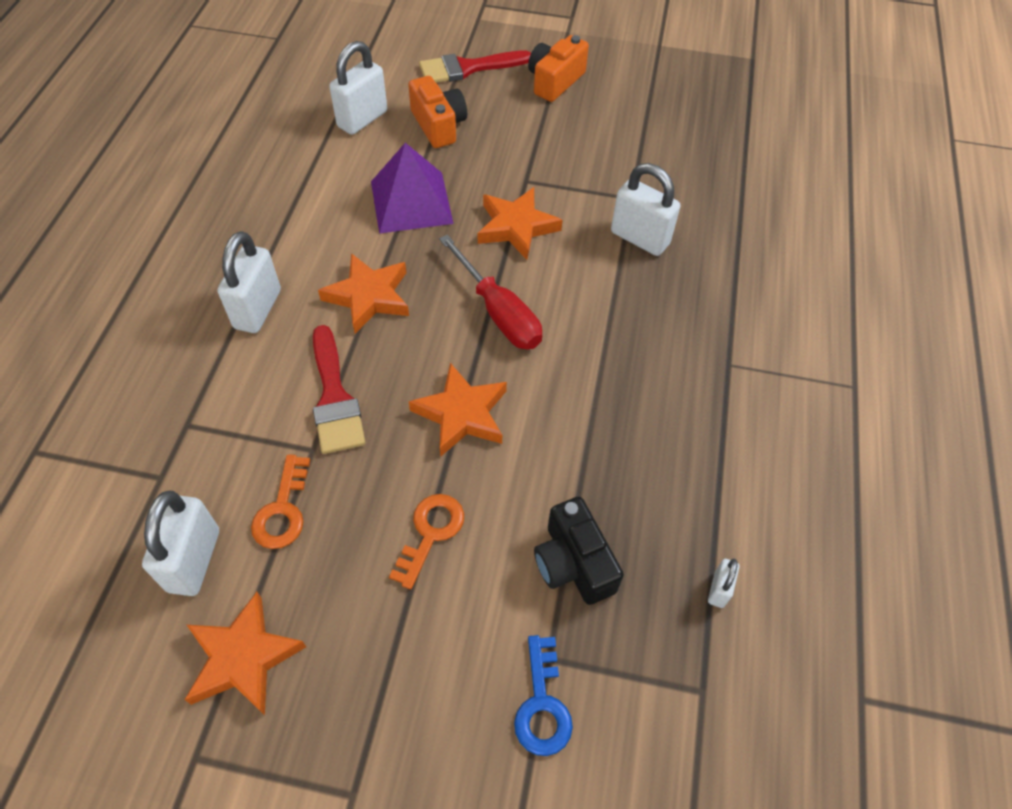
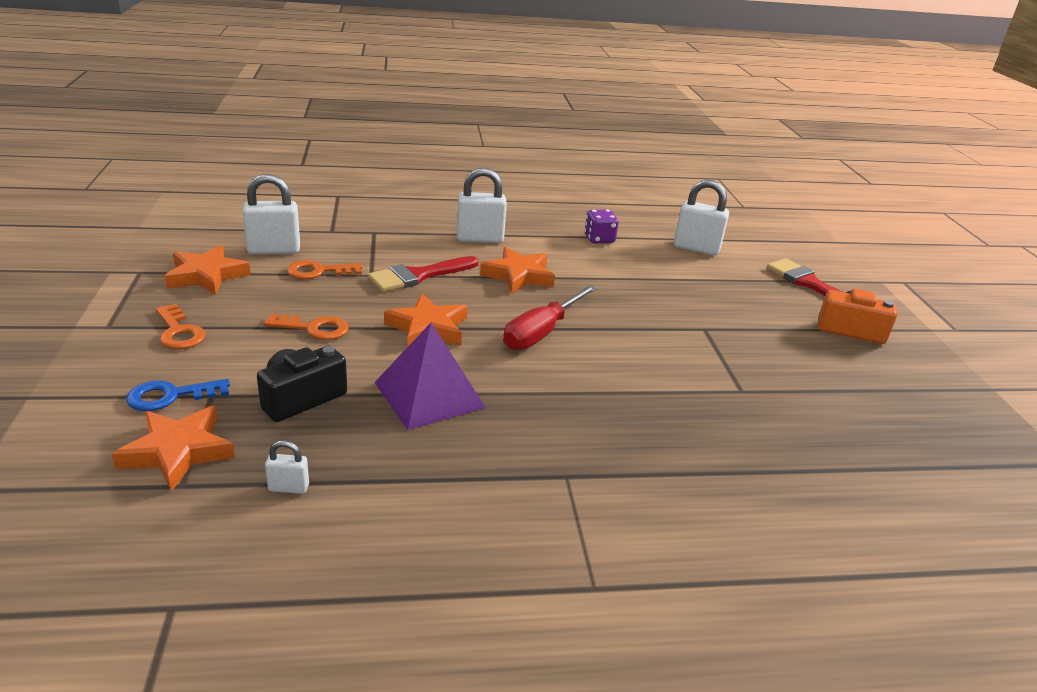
camera: 70 degrees right, 25 degrees down
(306, 193) = (599, 239): none -> purple dice
(395, 696) = (179, 332): none -> orange key
(411, 202) = (628, 279): purple pyramid -> purple pyramid (429, 395)
(438, 125) = (725, 280): orange camera -> none
(516, 227) = (644, 330): orange star -> orange star (178, 451)
(640, 238) = (691, 400): white padlock -> none

